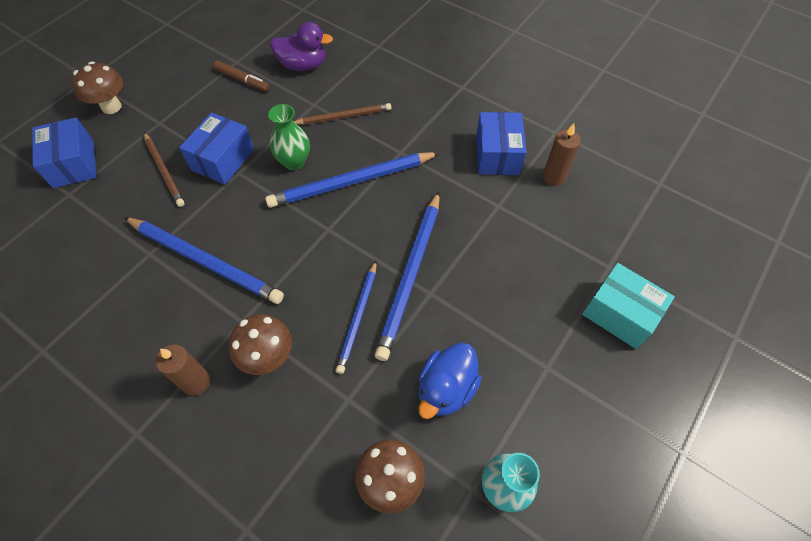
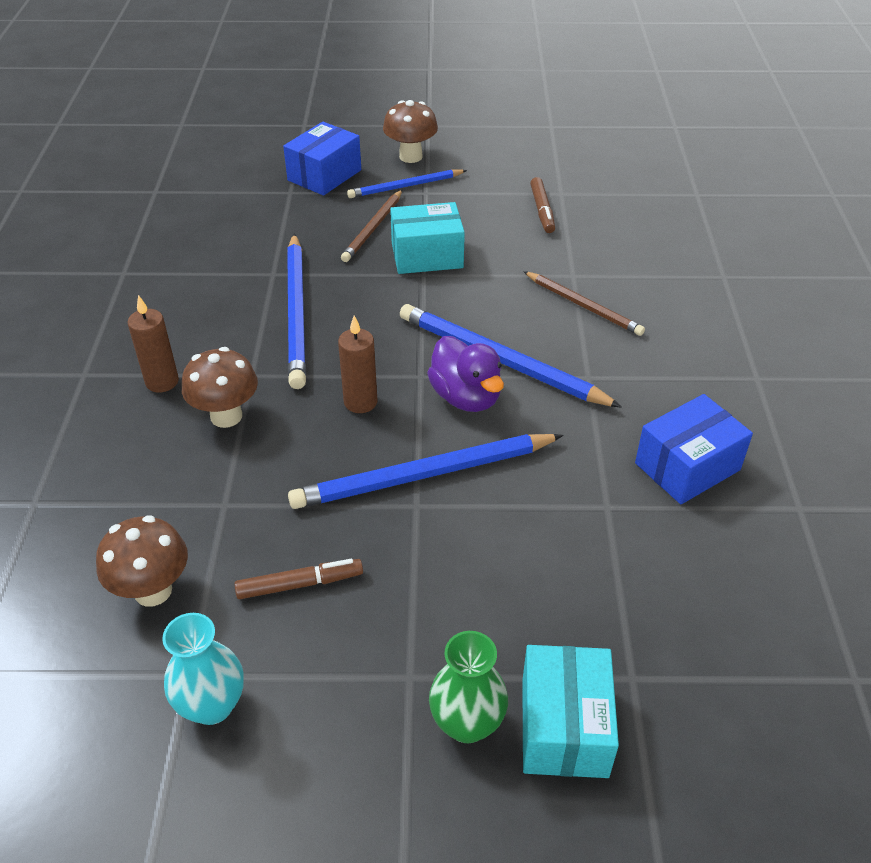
camera: 55 degrees right, 15 degrees down
(223, 159) = (427, 255): blue box -> turquoise box
(294, 161) = (479, 304): green vase -> green vase (467, 723)
(303, 65) = (617, 238): purple duck -> purple duck (466, 397)
(358, 318) = (329, 459): blue pencil -> blue pencil (405, 186)
(446, 389) = (300, 584): blue duck -> brown marker
(553, 177) = (718, 543): brown candle -> brown candle (360, 402)

